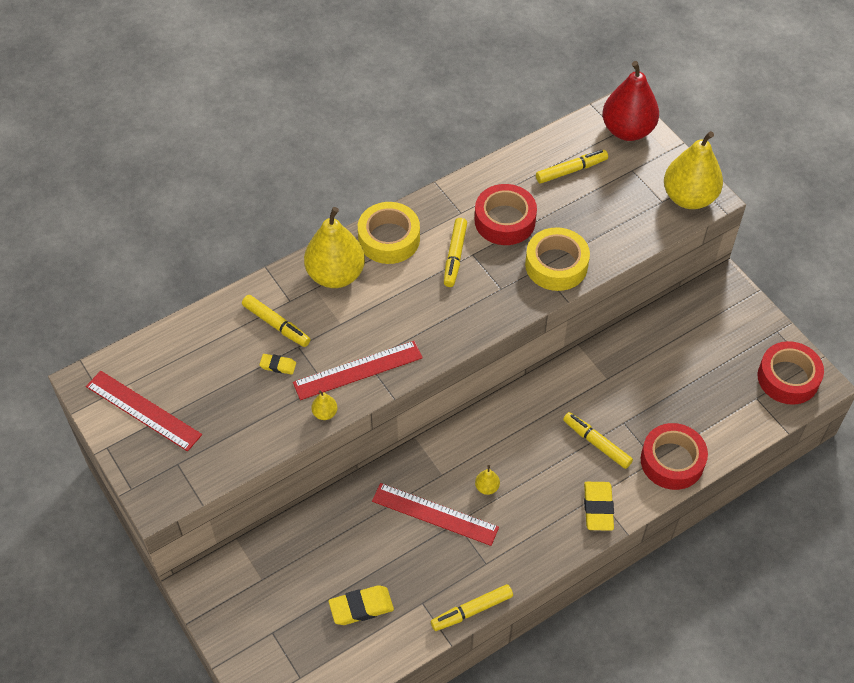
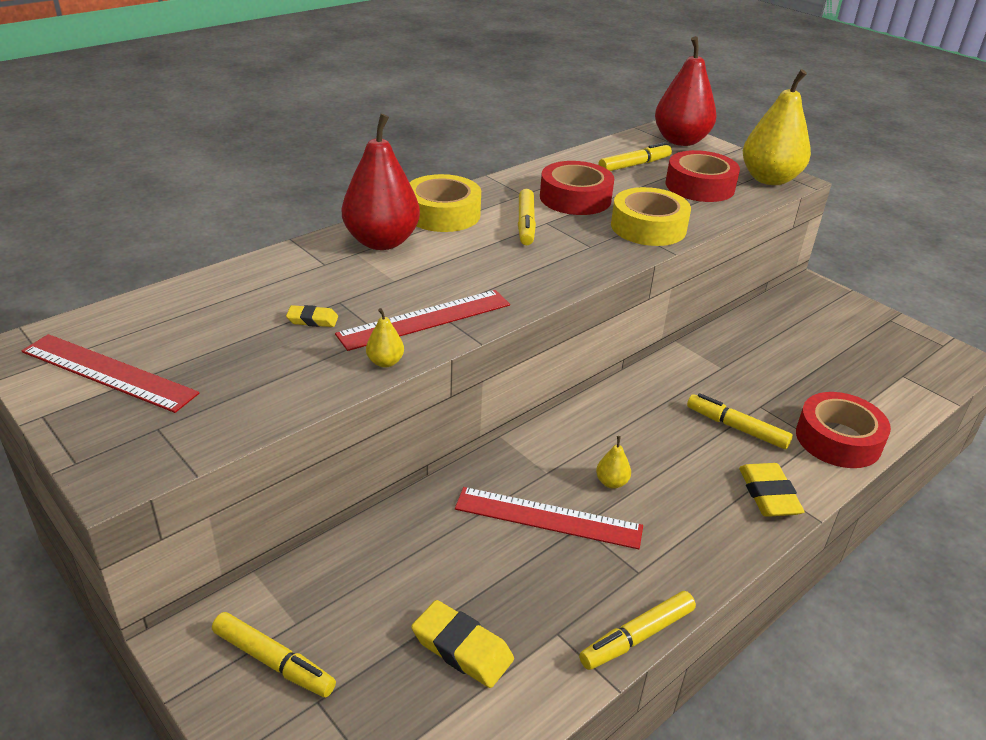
camera: 10 degrees left, 20 degrees down
(276, 325) = (307, 284): yellow marker -> yellow marker (273, 662)
(336, 275) = (382, 242): yellow pear -> red pear
(361, 607) = (462, 648): yellow eraser -> yellow eraser turned 60 degrees clockwise
(788, 378) = (927, 356): red tape -> red tape (700, 186)

